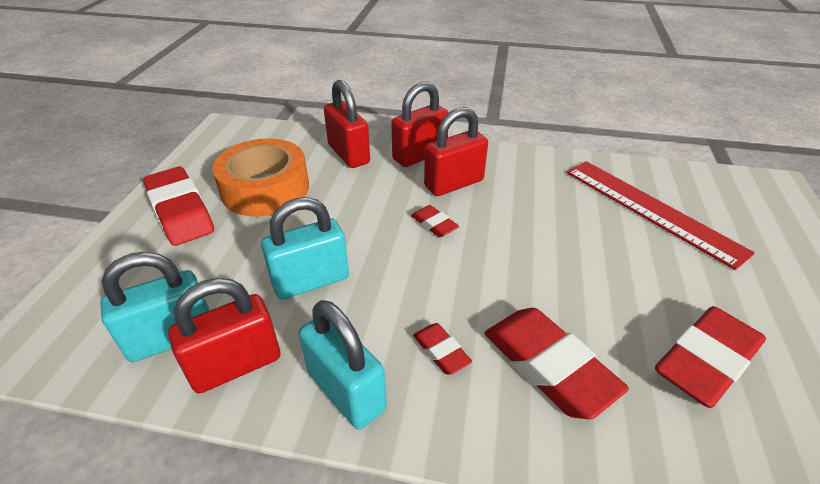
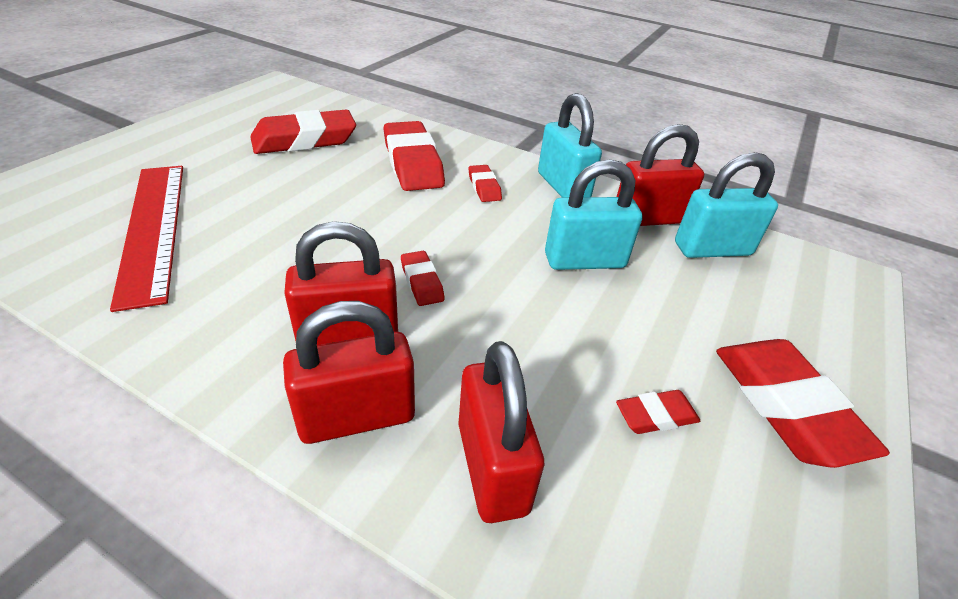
camera: 165 degrees left, 0 degrees up
(265, 189) = (656, 416): orange tape -> red eraser

